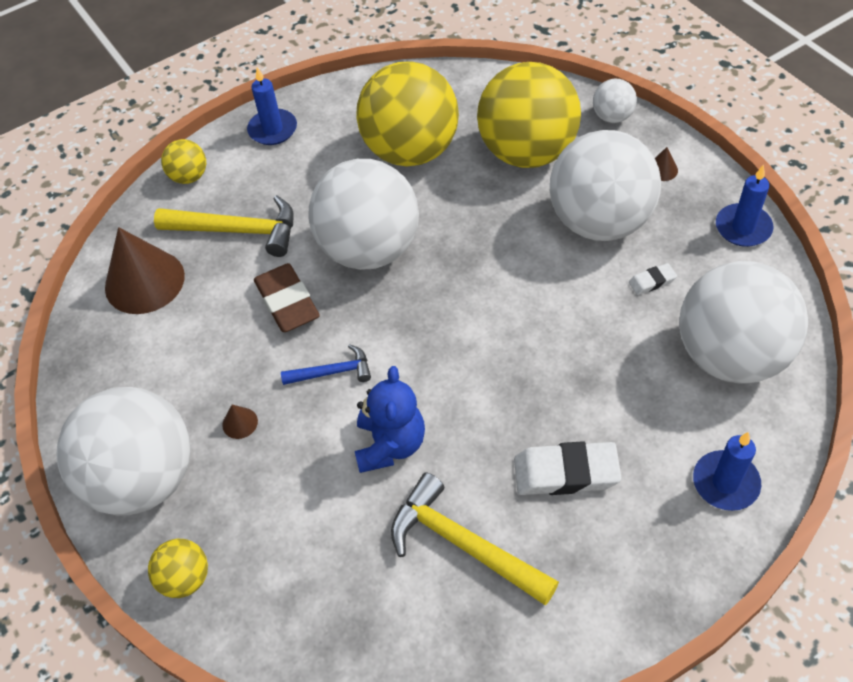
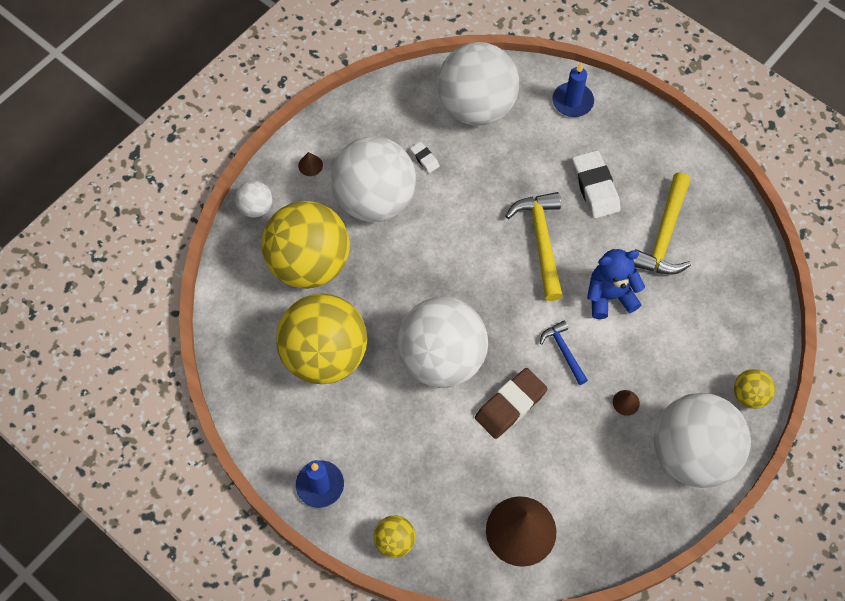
camera: 110 degrees left, 10 degrees up
(238, 231) = (447, 472): yellow hammer -> yellow hammer (541, 241)
(743, 228) = (359, 108): blue candle -> none

